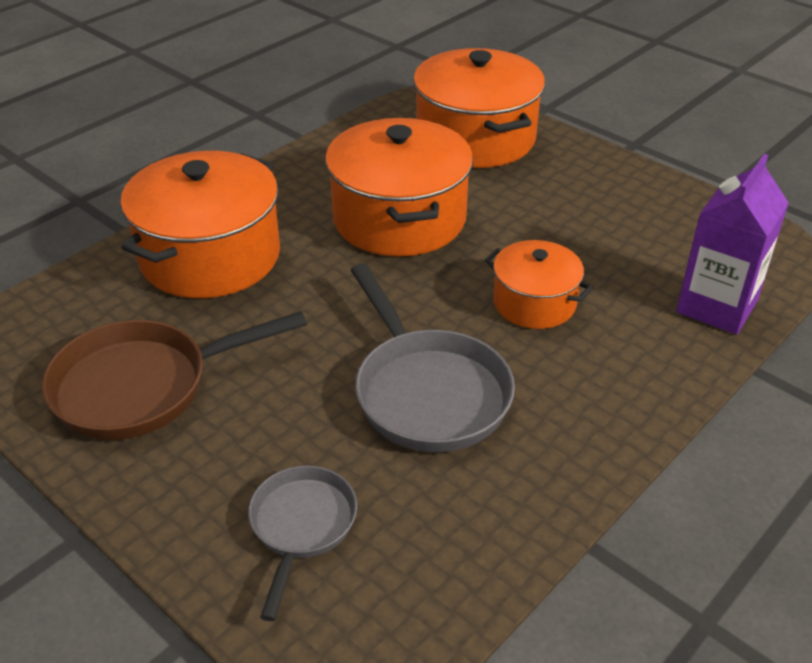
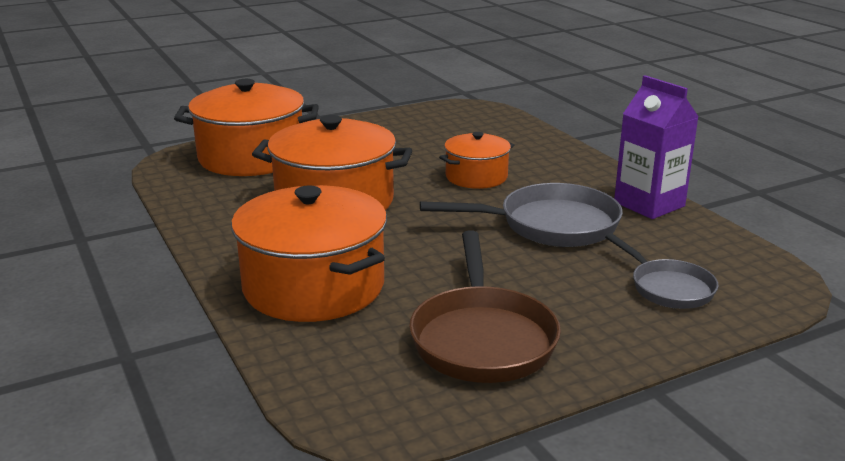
camera: 70 degrees left, 15 degrees down
(301, 526) = (668, 288): grey pan -> grey pan turned 150 degrees counterclockwise
(717, 306) = (515, 132): purple carton -> purple carton (649, 204)

